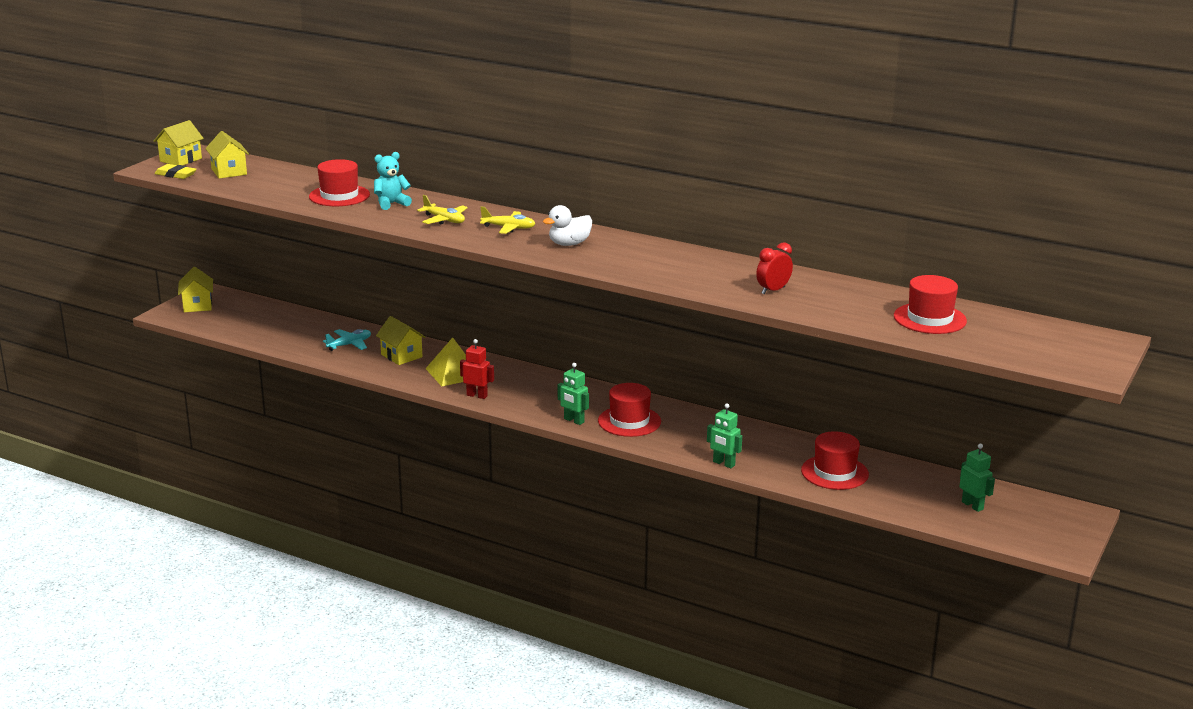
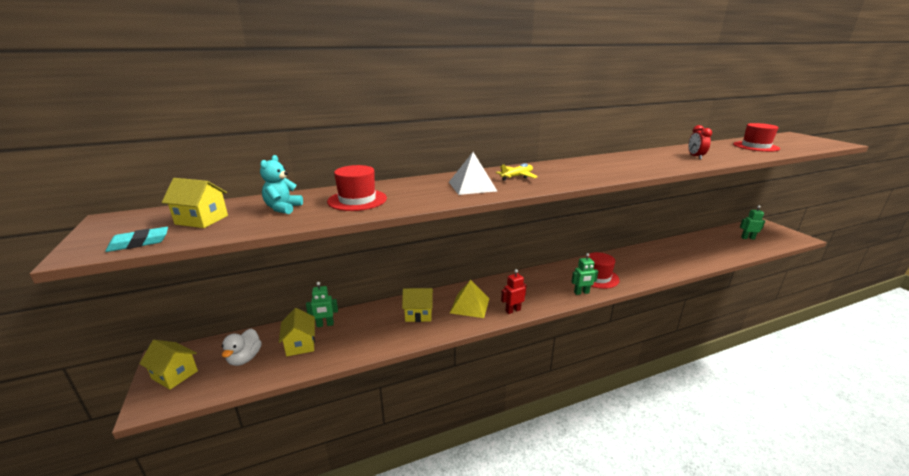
camera: 50 degrees left, 0 degrees up
(175, 175) = (139, 243): yellow eraser -> turquoise eraser
(180, 160) = (113, 230): yellow house -> yellow house (300, 344)
(349, 345) = (370, 328): turquoise plane -> none
(391, 204) = (409, 191): turquoise teddy bear -> turquoise teddy bear (283, 208)
(444, 220) = (472, 186): yellow plane -> white pyramid
(569, 244) = (569, 172): white duck -> white duck (245, 358)
(723, 464) = (671, 272): green robot -> green robot (325, 324)
(834, 472) = (697, 251): red hat -> none

